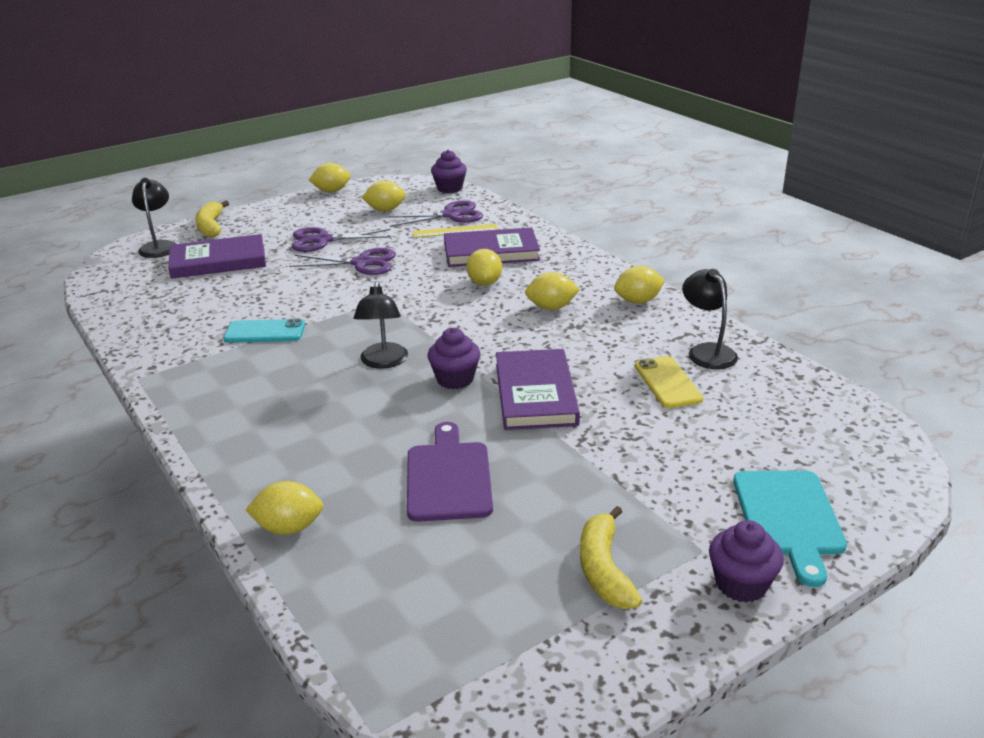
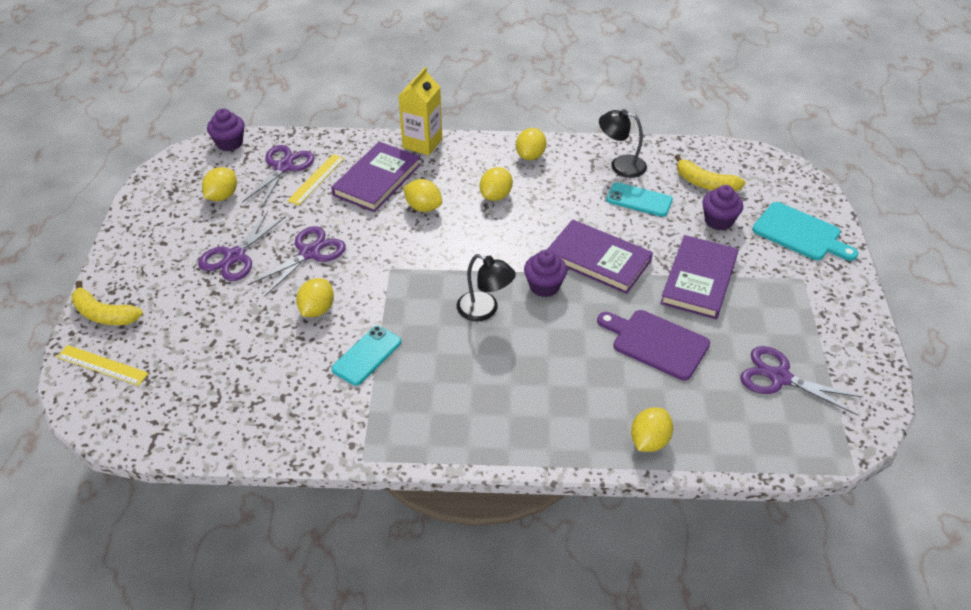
camera: 55 degrees left, 15 degrees up
(159, 246) = (102, 365): black lamp -> yellow ruler
(218, 261) = (192, 336): purple book -> purple book (699, 280)
(331, 191) = (133, 208): yellow lemon -> yellow lemon (317, 310)
(490, 594) = (779, 377): none -> purple scissors
(570, 250) = (422, 143): none -> yellow carton
(604, 569) = (791, 323): yellow banana -> yellow banana (705, 183)
(667, 382) = (639, 200): yellow phone -> turquoise phone
(741, 584) = (837, 281): purple cupcake -> purple cupcake (718, 221)

